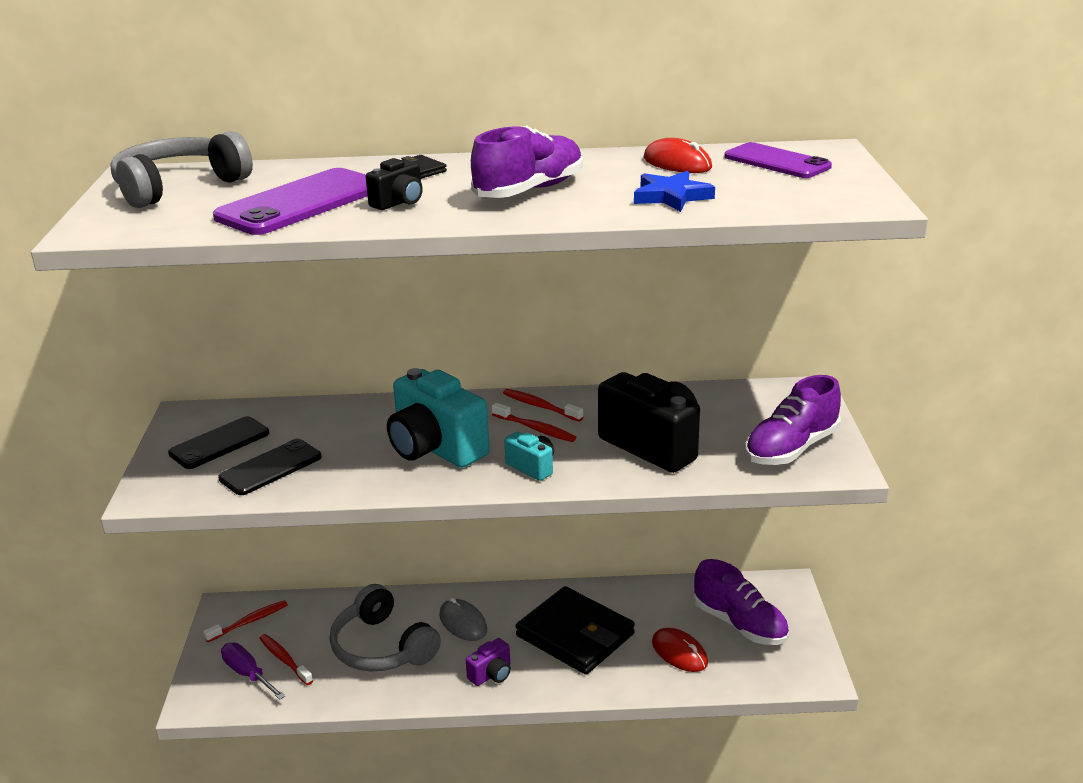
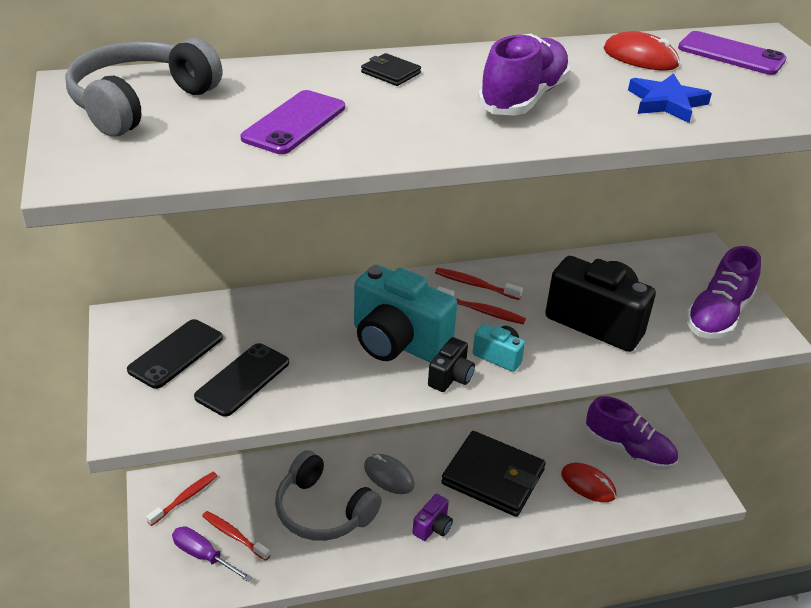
camera: 15 degrees left, 10 degrees up
(300, 203) = (294, 123): purple phone -> purple phone, size x0.66
(399, 203) = (400, 119): black camera -> black camera (451, 377)

